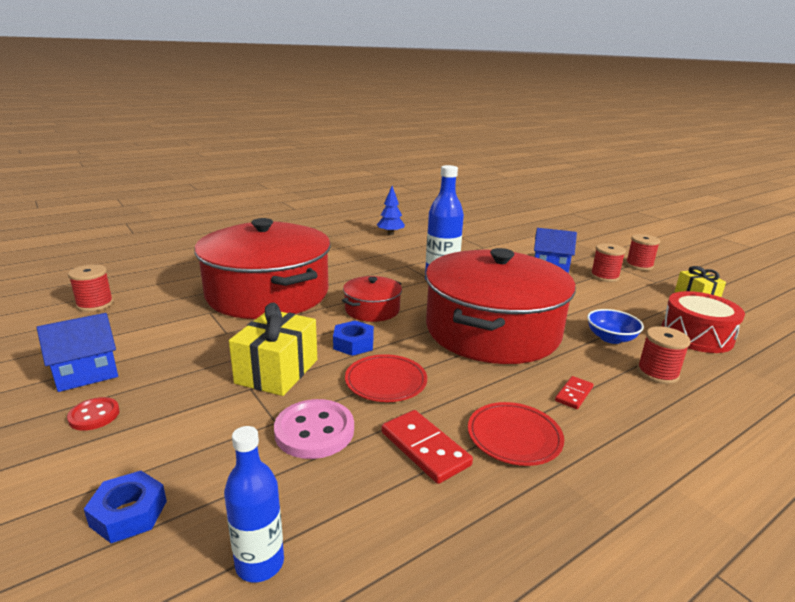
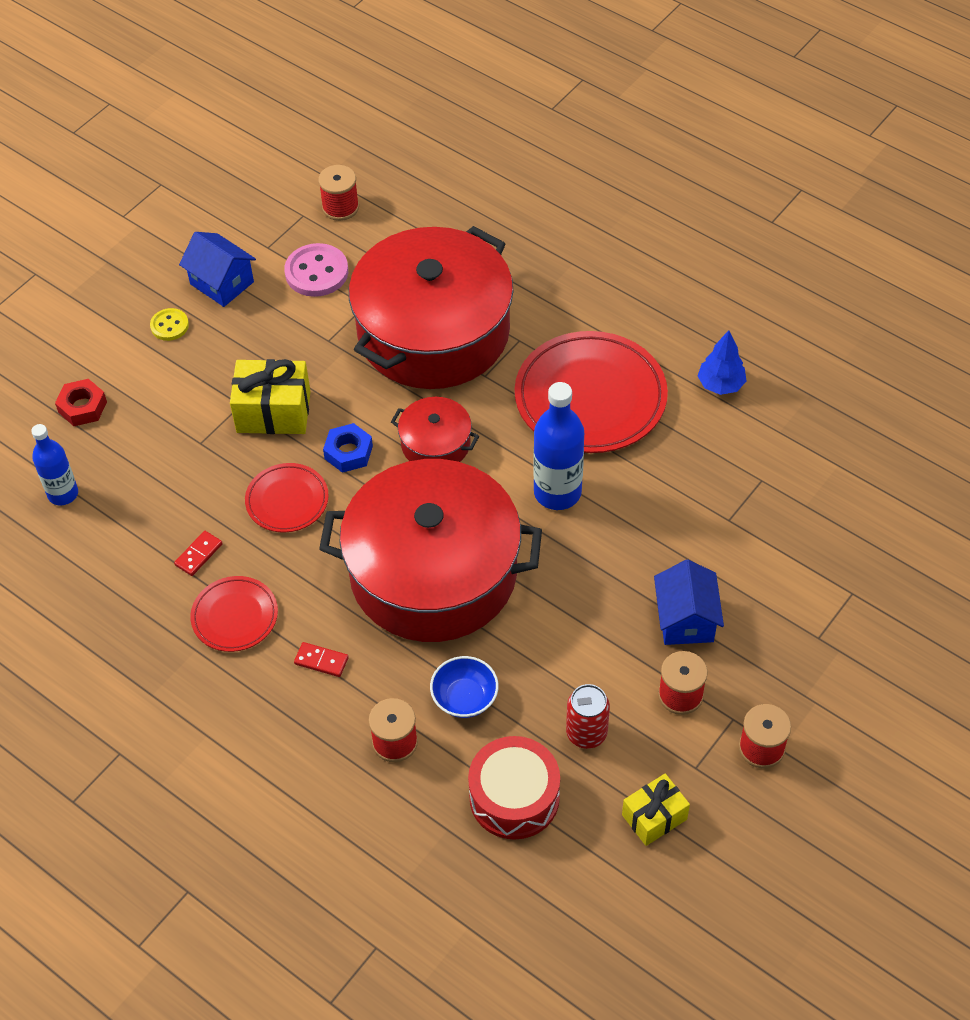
camera: 75 degrees right, 30 degrees up
(94, 415) = (169, 326): red button -> yellow button
(128, 513) = (82, 407): blue nut -> red nut
(314, 431) = (196, 473): pink button -> pink button (316, 272)
(372, 261) = (590, 397): none -> red plate
(425, 448) = (199, 554): red domino -> red domino, size x0.60
(636, 305) = (586, 733): none -> red can

